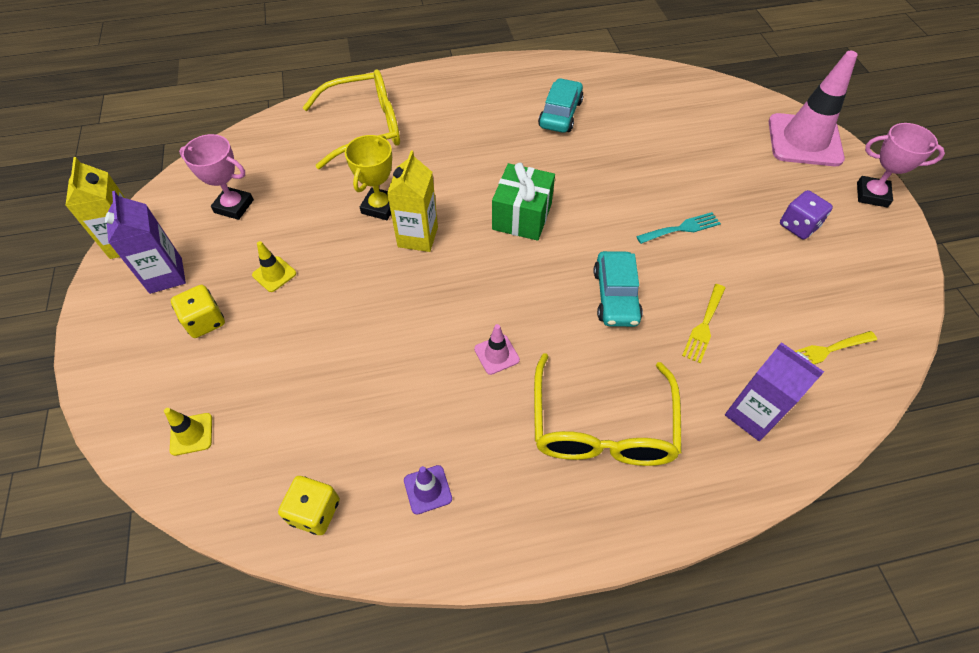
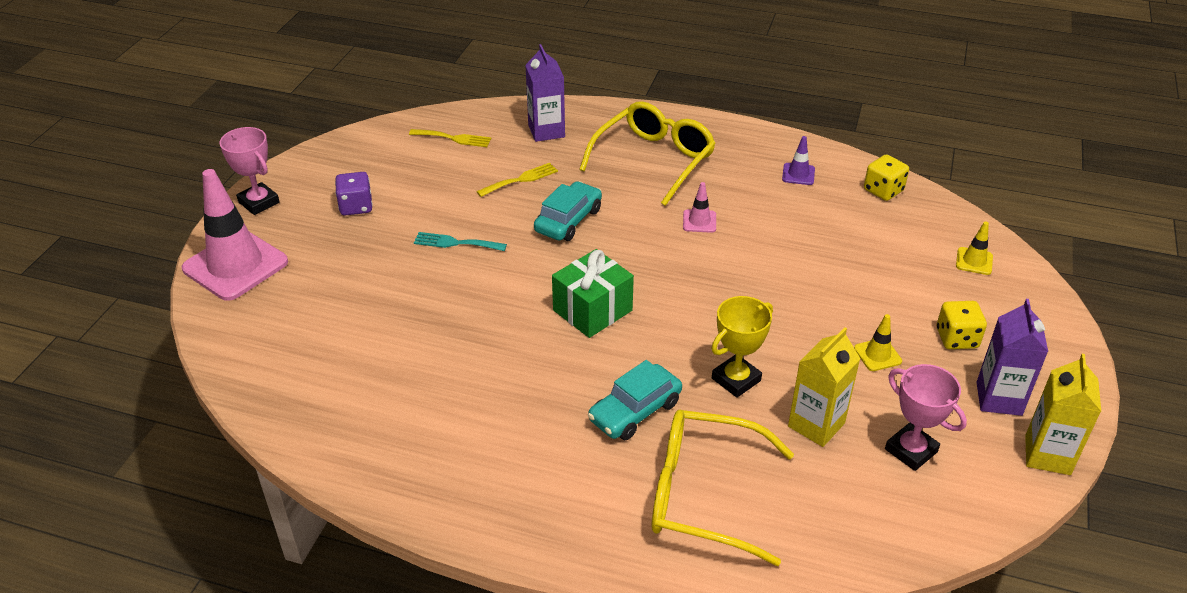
camera: 150 degrees left, 15 degrees down
(418, 237) = (712, 333): yellow carton -> yellow carton (816, 425)
(560, 114) = (443, 405): turquoise car -> turquoise car (635, 411)

